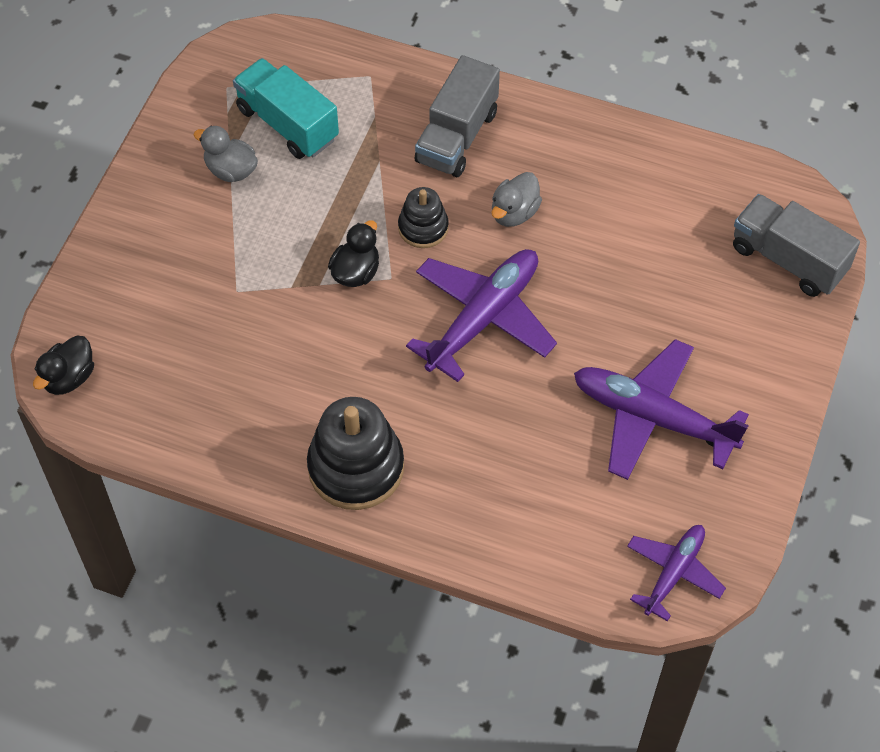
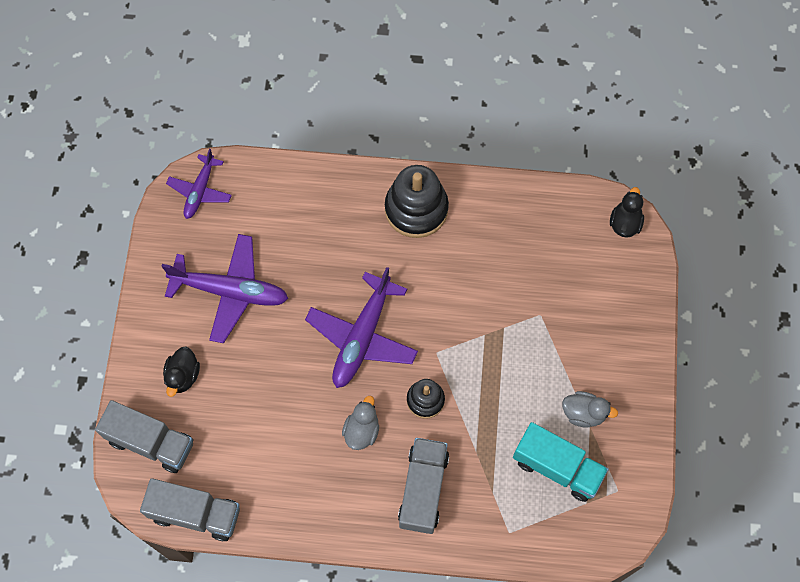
camera: 165 degrees right, 10 degrees up
(356, 272) = (462, 350): black duck -> black duck (183, 376)
(741, 172) = (195, 513): none -> grey truck

